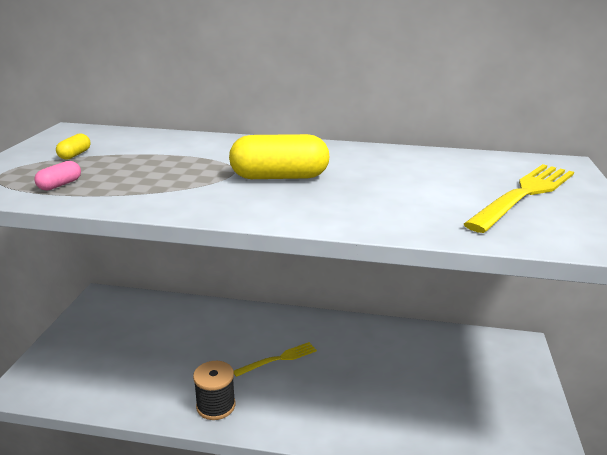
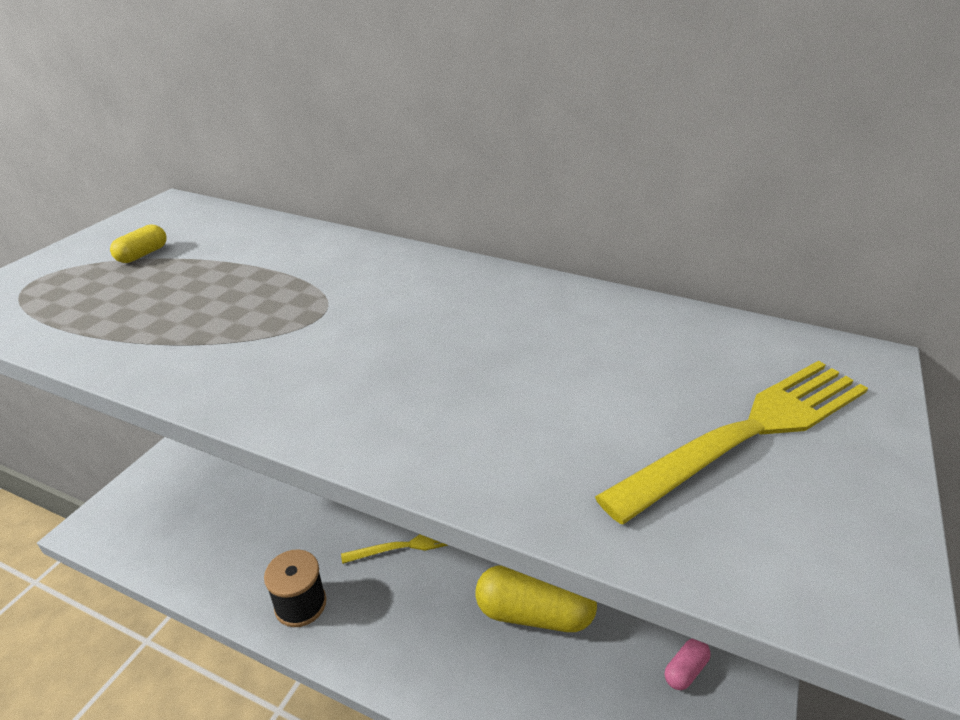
camera: 15 degrees right, 10 degrees up
(60, 185) = (84, 313): pink capsule -> pink capsule (685, 670)
(279, 177) = (378, 334): yellow capsule -> yellow capsule (534, 613)

